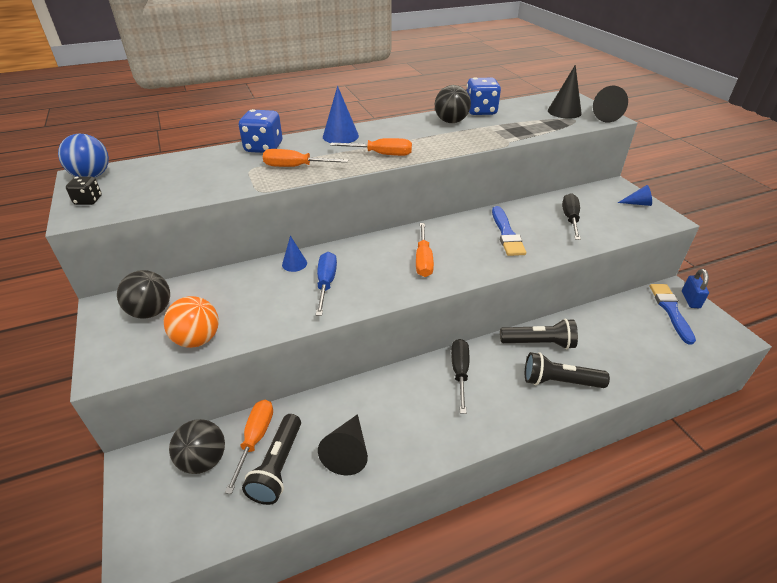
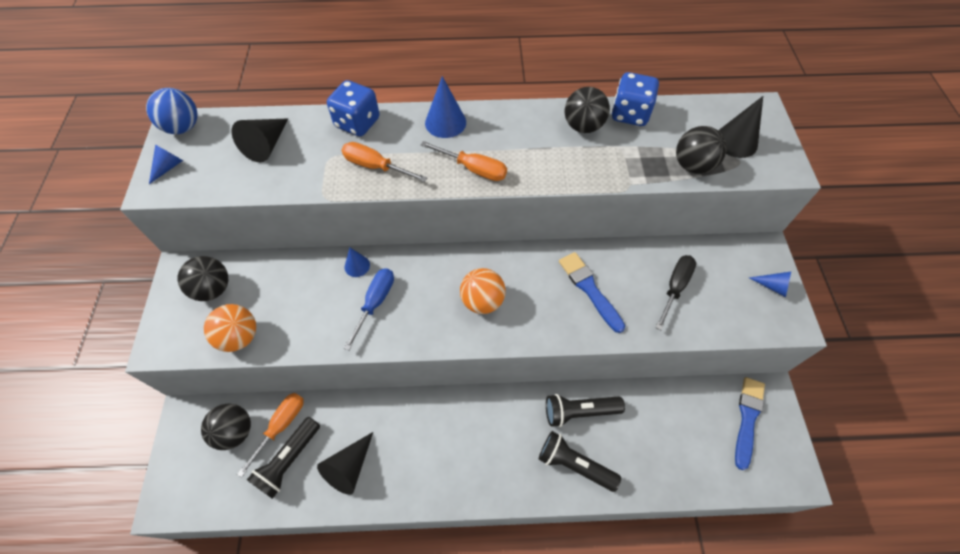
camera: 20 degrees right, 20 degrees up
(88, 200) = (168, 167): black dice -> blue cone
(423, 260) = (482, 301): orange screwdriver -> orange ball
(459, 372) = (484, 419): black screwdriver -> none
(506, 234) = (589, 289): blue brush -> blue brush turned 135 degrees clockwise
(539, 343) = (579, 411): black flashlight -> black flashlight turned 150 degrees clockwise
(545, 126) = (692, 165): none -> black ball
(602, 115) = (781, 161): black cone -> black cone (266, 145)
(690, 300) = (780, 412): blue padlock -> none

